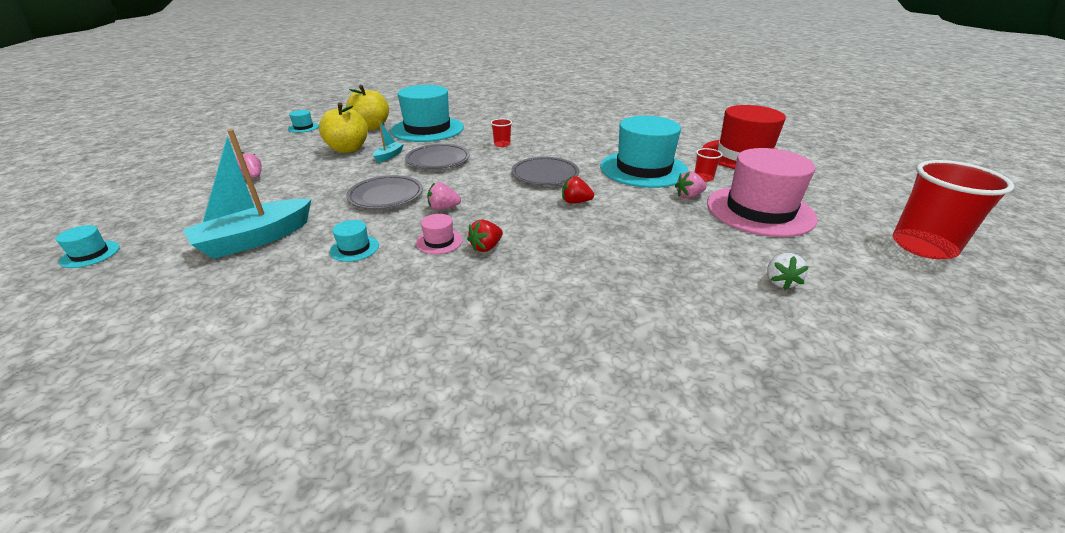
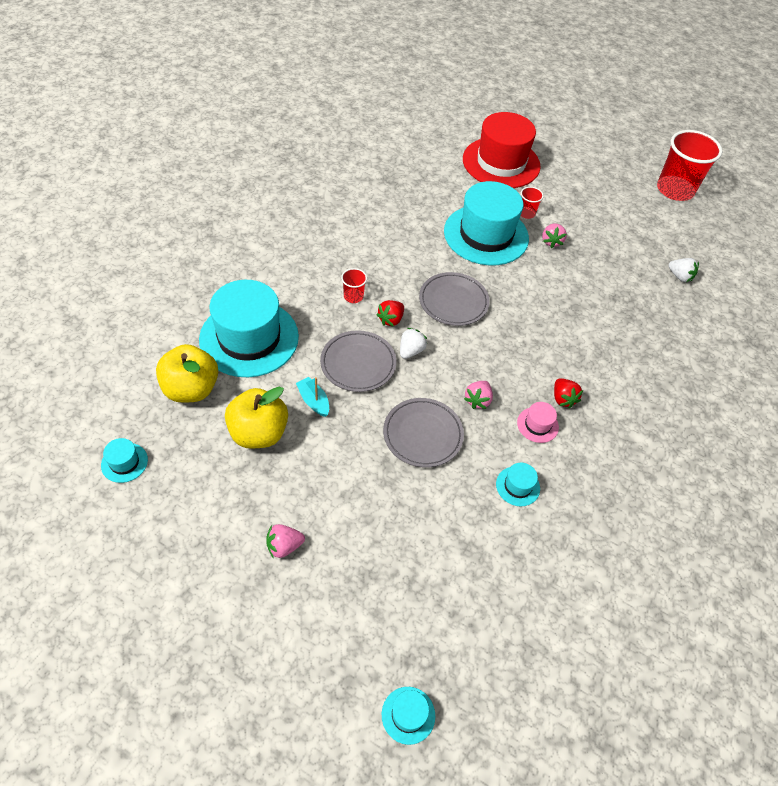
camera: 65 degrees left, 20 degrees up
(255, 239) = (457, 560): turquoise boat -> none
(471, 172) = (411, 351): none -> white strawberry
(575, 202) = (520, 310): red strawberry -> red strawberry (391, 319)
(760, 210) = (594, 222): pink hat -> none

